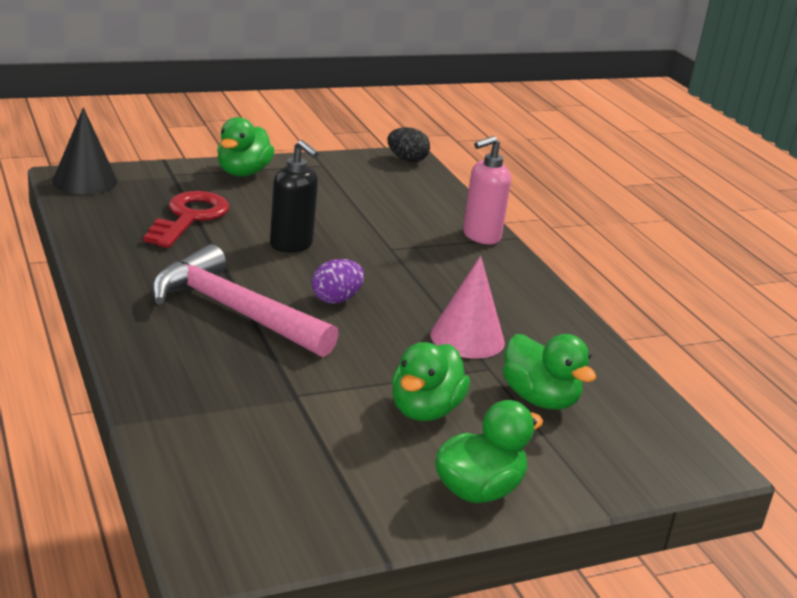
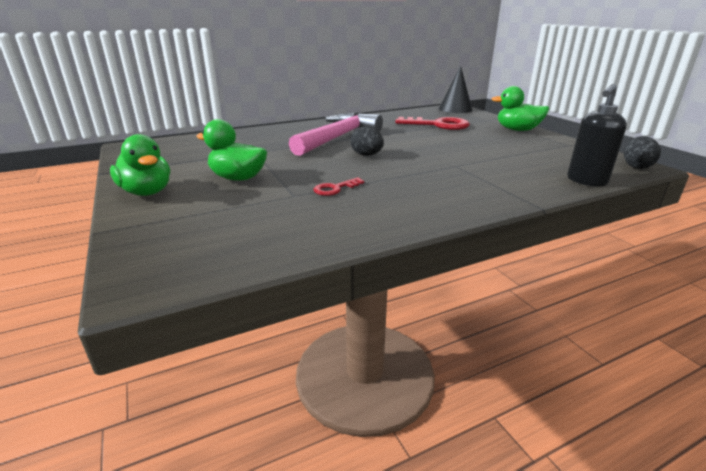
camera: 90 degrees right, 0 degrees up
(291, 245) = (429, 143): black soap dispenser -> black soap dispenser (586, 181)
(336, 299) = (366, 155): purple egg -> black egg
(467, 338) = (335, 189): pink cone -> red key
(480, 236) = (520, 193): pink soap dispenser -> none
(540, 399) = (251, 212): green duck -> none

